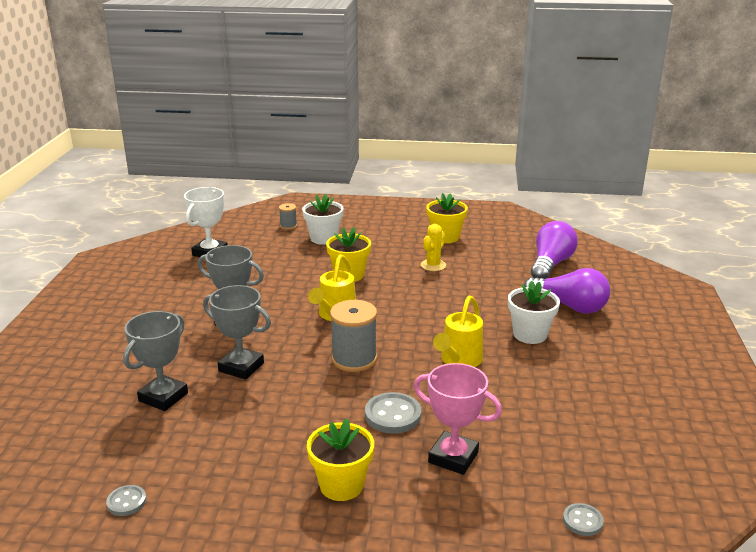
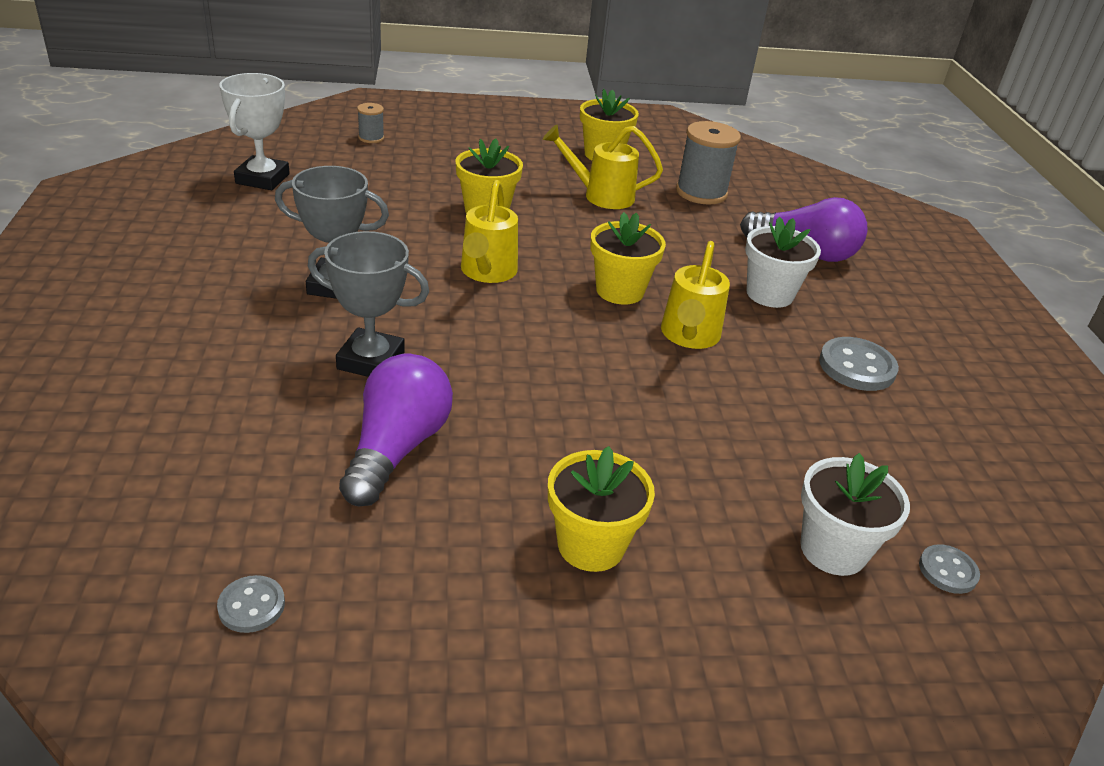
camera: 15 degrees left, 10 degrees up
(163, 397) = (259, 417): grey trophy -> none
(323, 238) = (430, 157): white flower pot -> white flower pot (833, 550)
(354, 359) = (539, 341): grey spool -> grey spool (701, 192)
(393, 415) = (626, 425): grey button -> grey button (857, 367)
(421, 329) = (620, 291): none -> yellow flower pot
(433, 265) = (601, 196): yellow cactus -> yellow watering can
(453, 457) = (736, 486): pink trophy -> none
(550, 264) = (757, 193): purple light bulb -> purple light bulb (397, 448)

